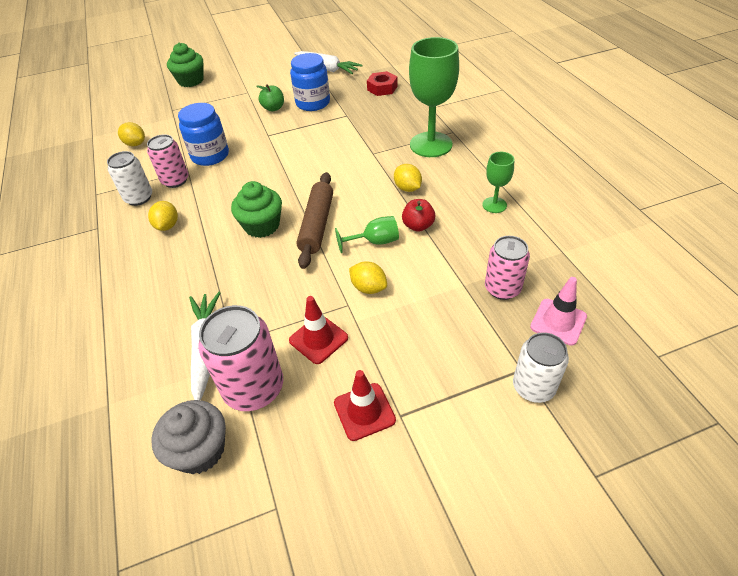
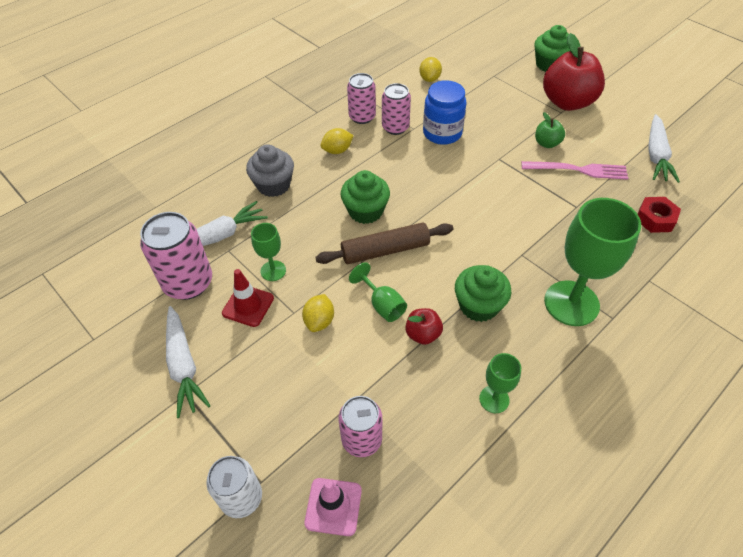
camera: 65 degrees right, 5 degrees up
(139, 198) = (362, 117): white can -> pink can
(200, 450) = (129, 275): grey cupcake -> grey cupcake (273, 185)
(240, 86) = (567, 102): none -> red apple
(287, 309) = (273, 271): none -> green goblet
(313, 103) = (579, 170): blue jar -> pink fork
(364, 411) = (184, 365): red traffic cone -> white carrot
(407, 188) = (478, 305): yellow lemon -> green cupcake

